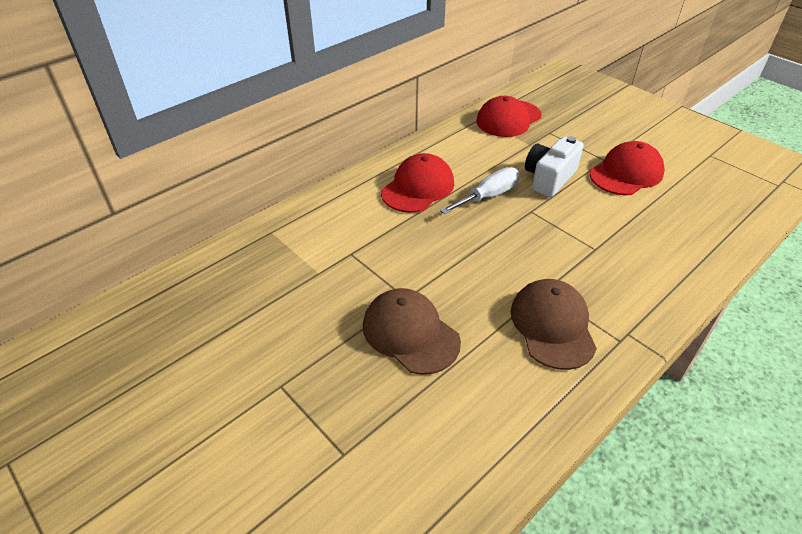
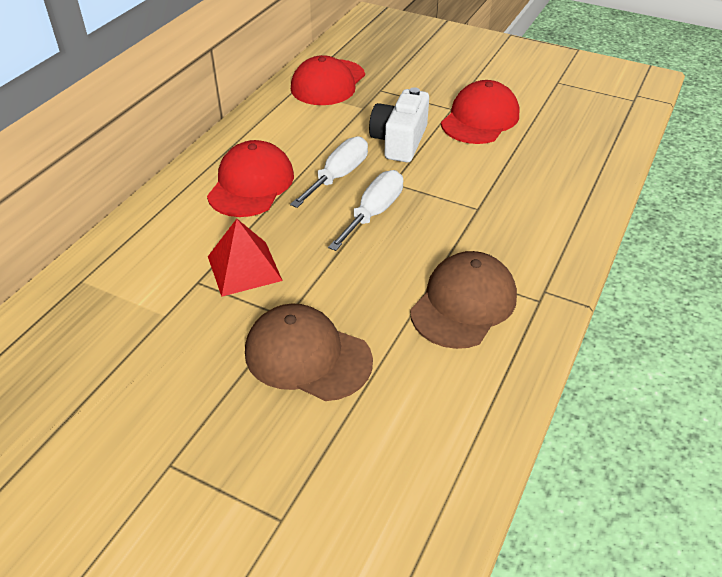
camera: 20 degrees left, 0 degrees up
(388, 252) = (244, 268): none -> red pyramid
(506, 232) = (374, 213): none -> white screwdriver
(552, 325) = (464, 303): brown cap -> brown cap turned 60 degrees clockwise

